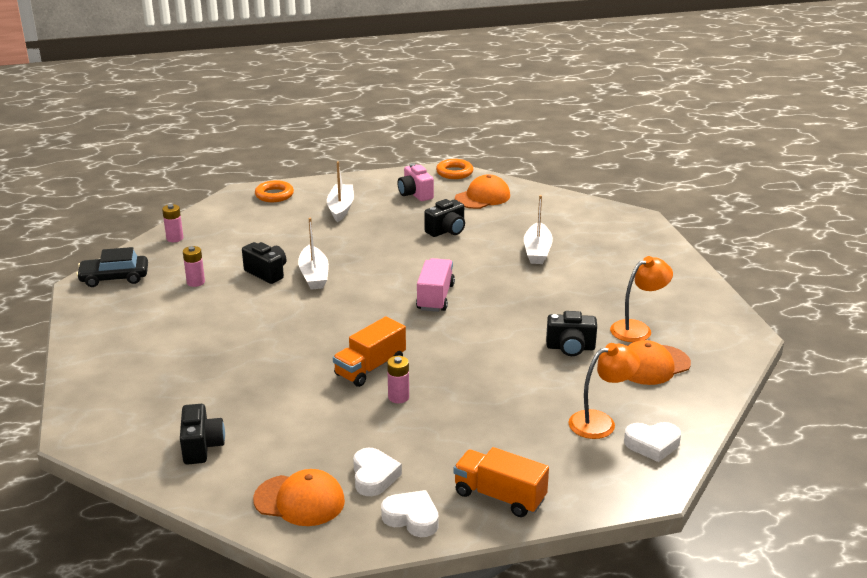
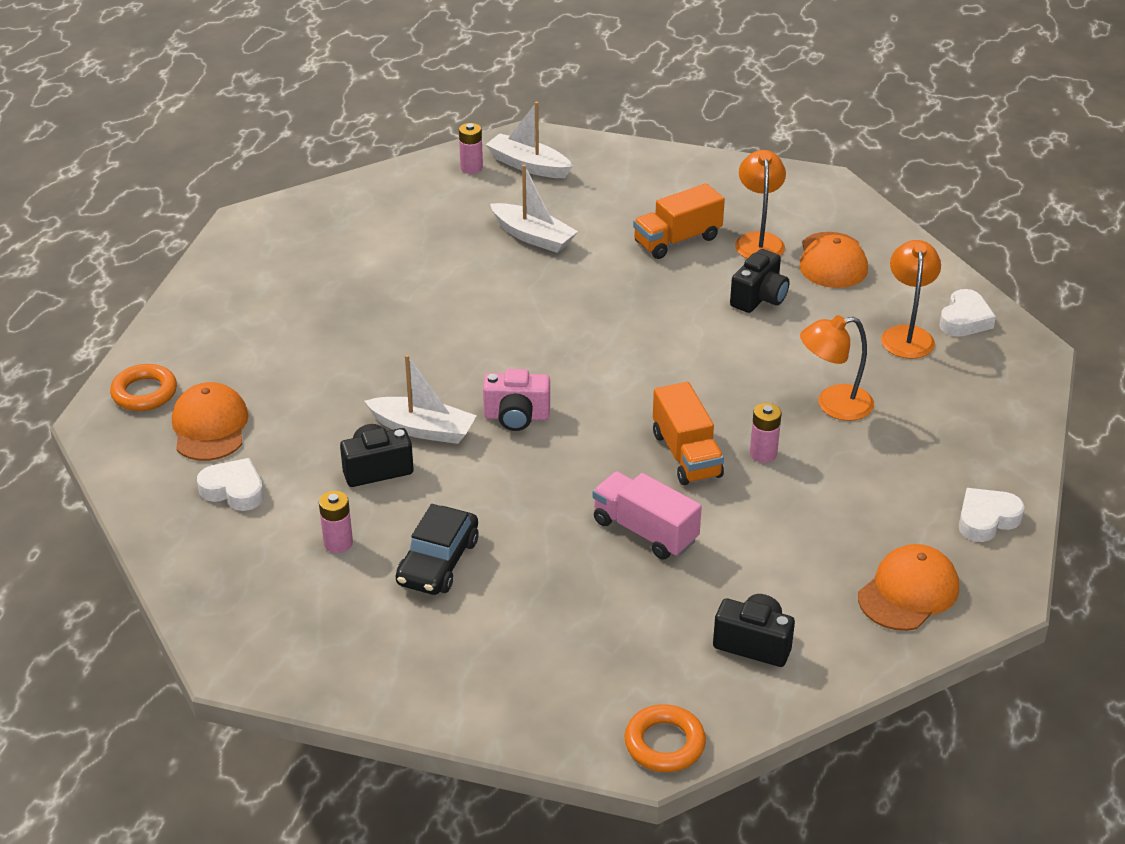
camera: 60 degrees left, 10 degrees up
(114, 278) = (244, 624): black car -> black car (438, 562)
(175, 238) = (179, 530): pink battery -> pink battery (471, 168)
(341, 208) = (255, 346): white boat -> white boat (528, 165)
(374, 476) = (899, 522): white heart -> white heart (234, 490)
(415, 194) = (285, 271): pink camera -> pink camera (516, 417)
(435, 297) = (570, 350): pink truck -> pink truck (645, 531)
(447, 231) = (414, 282): black camera -> none
(454, 172) = (259, 217): orange ring -> orange ring (664, 743)
(481, 411) = (833, 405): none -> orange lamp
(482, 197) = (354, 222): orange cap -> orange cap (210, 426)
(499, 496) = (986, 448): orange truck -> orange truck (677, 240)

